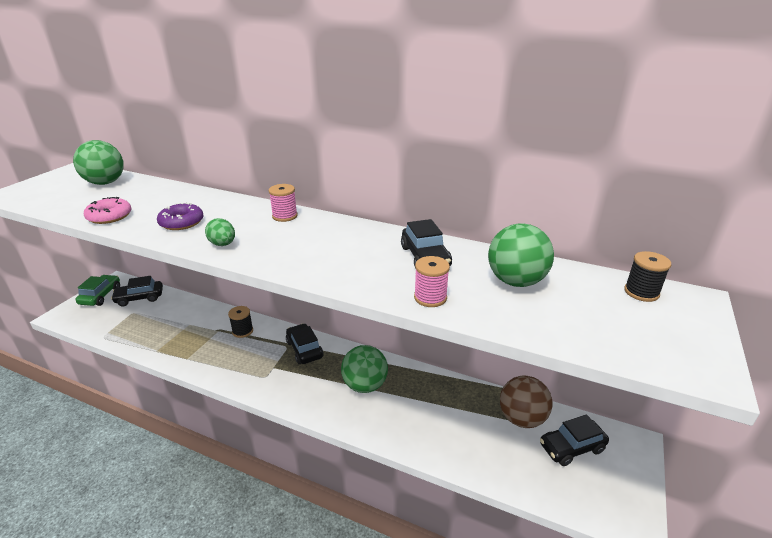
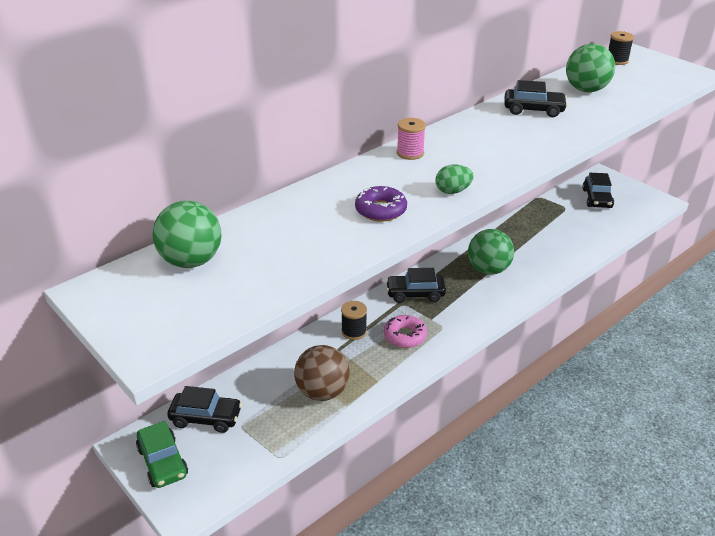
camera: 65 degrees left, 5 degrees up
(100, 296) = (163, 462): green car -> green car turned 150 degrees counterclockwise
(109, 216) = (323, 257): pink donut -> pink donut (405, 336)
(139, 298) = (206, 418): black car -> black car turned 90 degrees counterclockwise
(430, 297) = (594, 121): pink spool -> none
(521, 418) = (562, 208): brown ball -> brown ball (322, 392)

